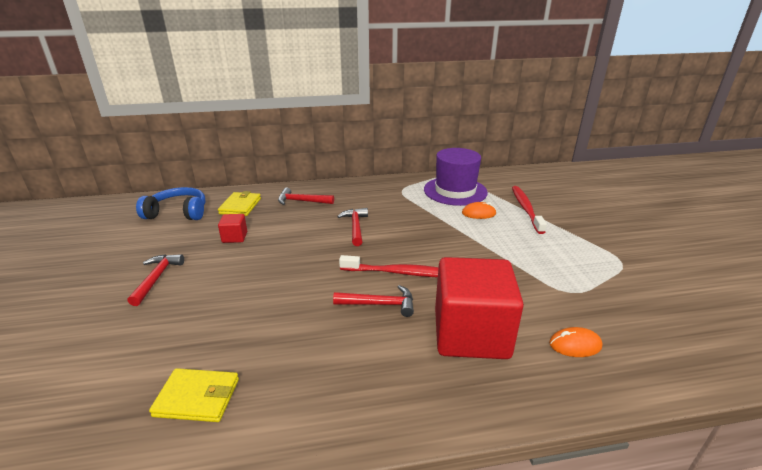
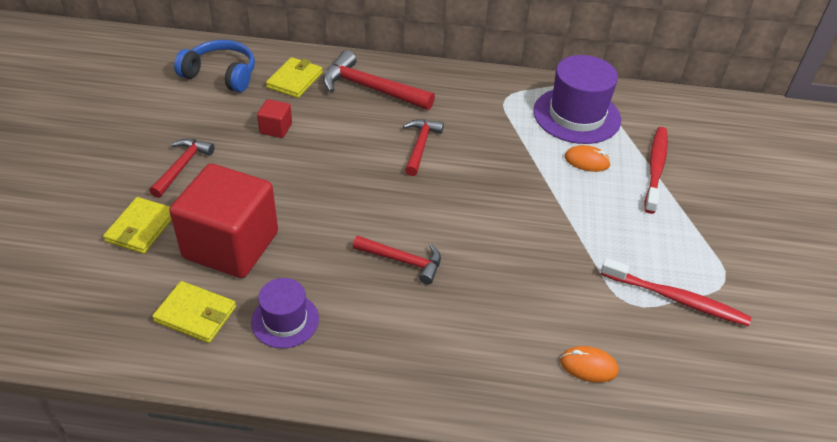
camera: 15 degrees right, 15 degrees up
(123, 334) = (141, 228): none -> yellow wallet
(292, 379) = (285, 320): none -> purple hat
(302, 201) = (370, 89): red hammer -> red hammer, size x1.59
(400, 273) = (444, 226): red toothbrush -> red toothbrush (675, 298)
(471, 333) = (483, 322): red cube -> red cube (231, 245)

